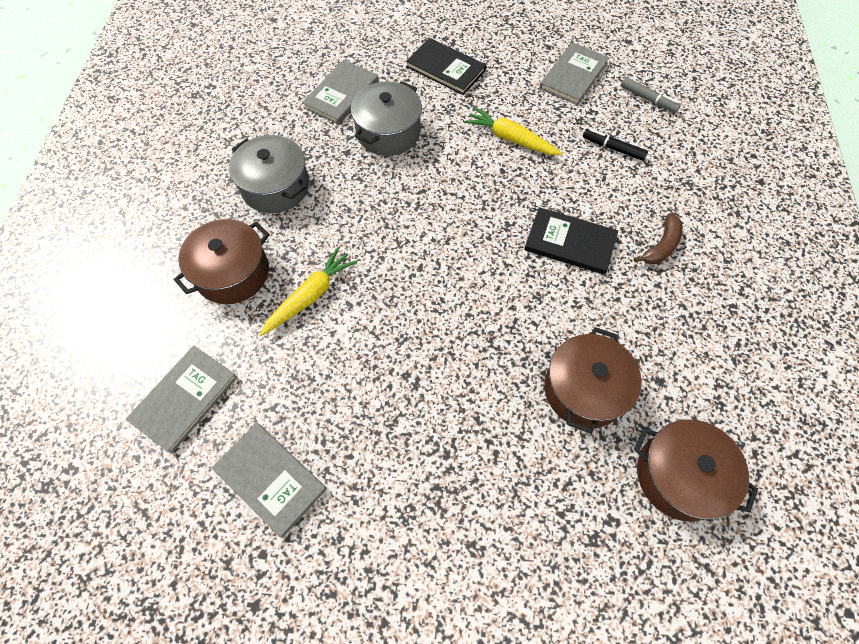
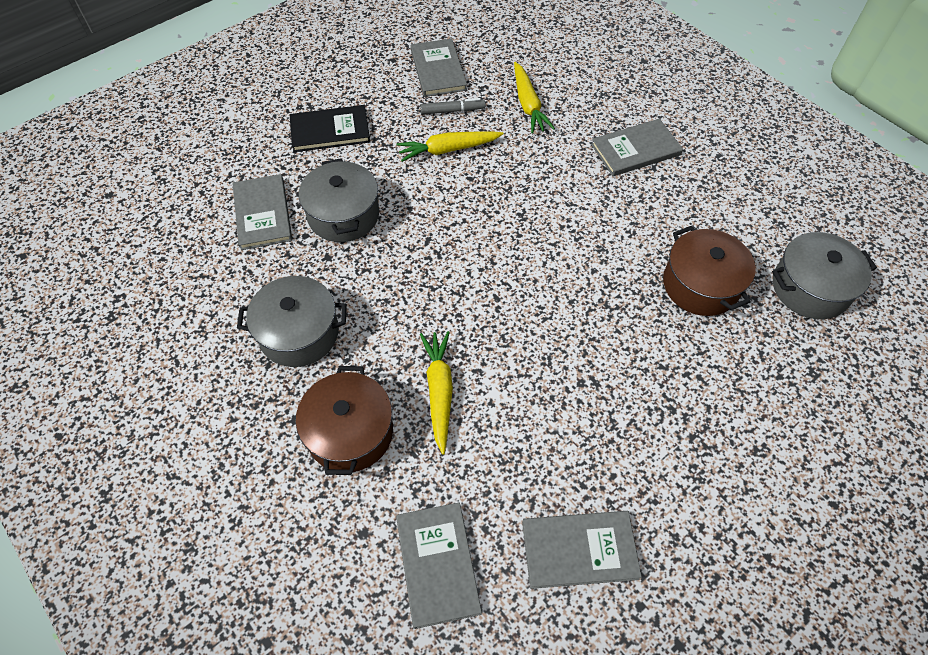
camera: 45 degrees left, 5 degrees down
(570, 242) = (577, 194): black book -> none
(613, 148) = (528, 104): black marker -> yellow carrot
(648, 99) = (510, 52): grey marker -> grey marker (452, 111)
(661, 246) = (635, 150): brown banana -> grey book
(679, 476) = (810, 288): brown pot -> grey pot

